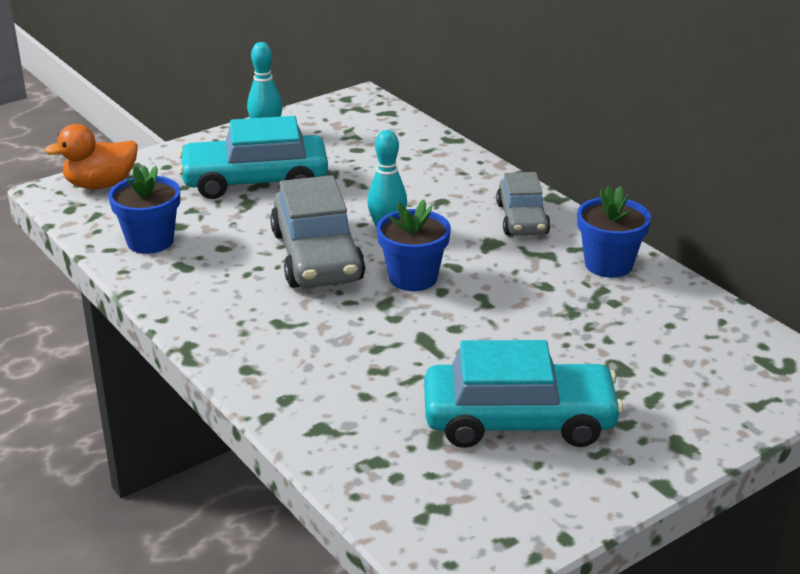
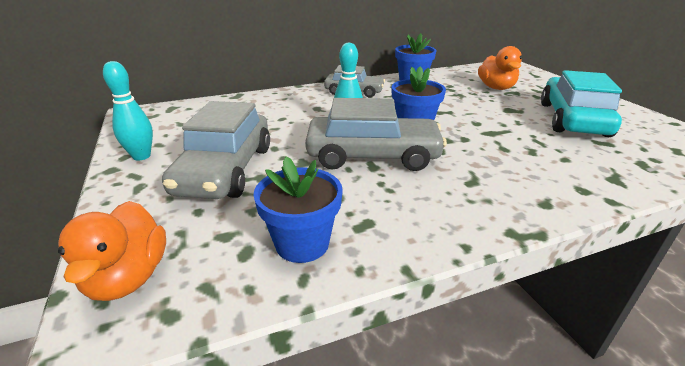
camera: 75 degrees left, 0 degrees up
(255, 181) = (226, 170): turquoise car -> grey car
(635, 350) = (496, 88): none -> orange duck

